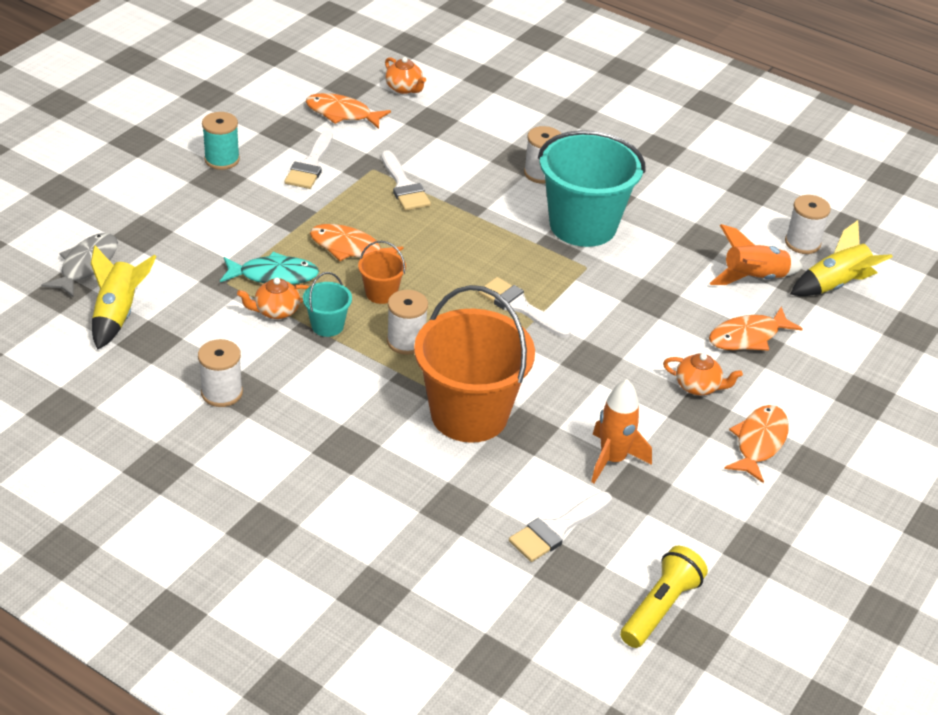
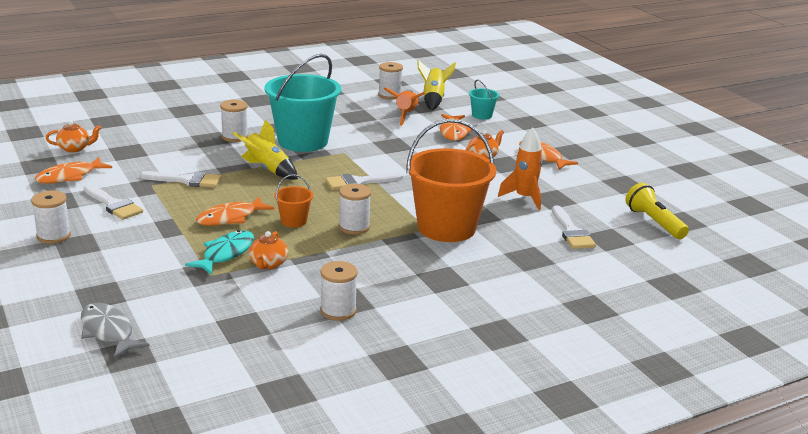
camera: 60 degrees left, 15 degrees down
(118, 314) = (193, 333): yellow rocket -> yellow rocket (267, 169)
(222, 159) = (53, 236): turquoise spool -> white spool
(327, 325) = (306, 249): turquoise bucket -> turquoise bucket (482, 115)

